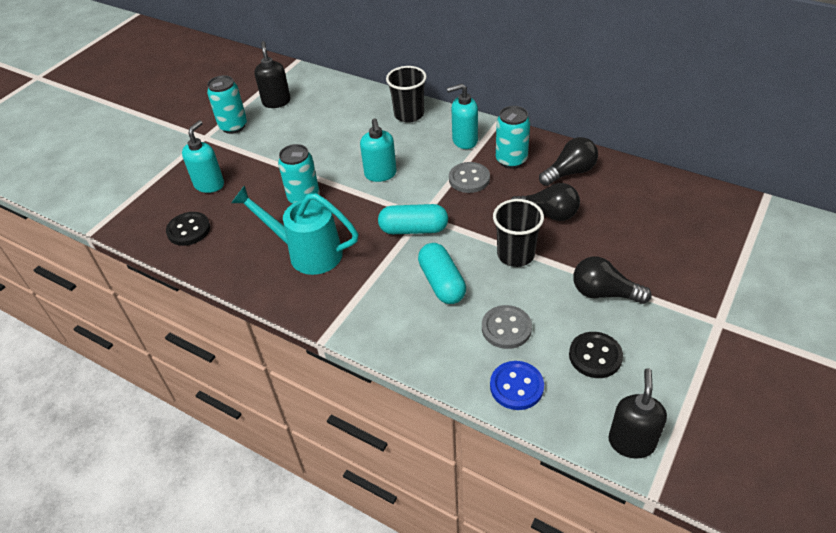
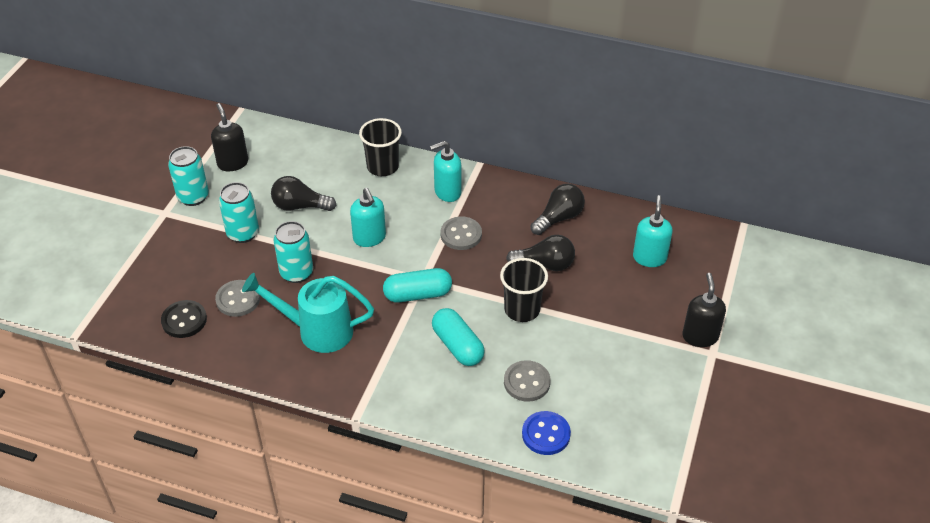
camera: 15 degrees left, 0 degrees up
(209, 184) = (189, 267): turquoise soap dispenser -> turquoise soap dispenser (649, 258)
(243, 217) = (238, 299): none -> grey button
(511, 160) = (499, 210): turquoise can -> turquoise can (243, 233)
(595, 356) = (610, 397): black button -> none
(604, 293) = (609, 338): black light bulb -> black light bulb (300, 206)
(631, 442) = (651, 468): black soap dispenser -> black soap dispenser (700, 336)

